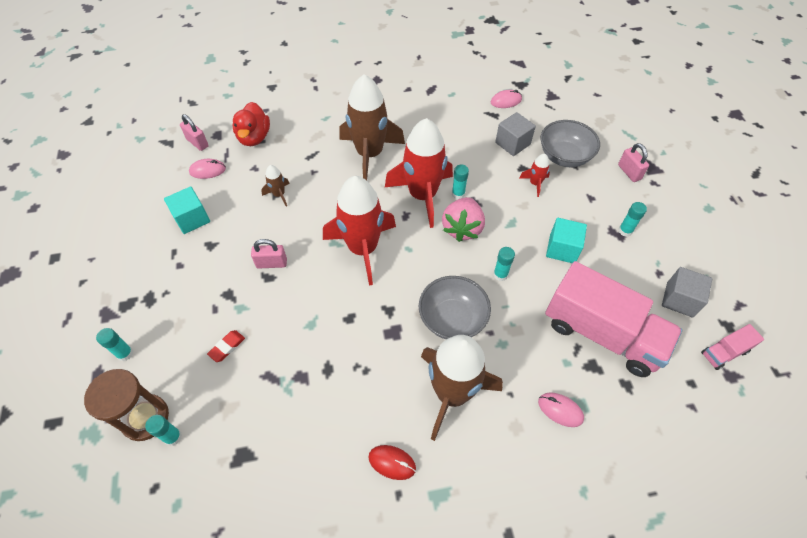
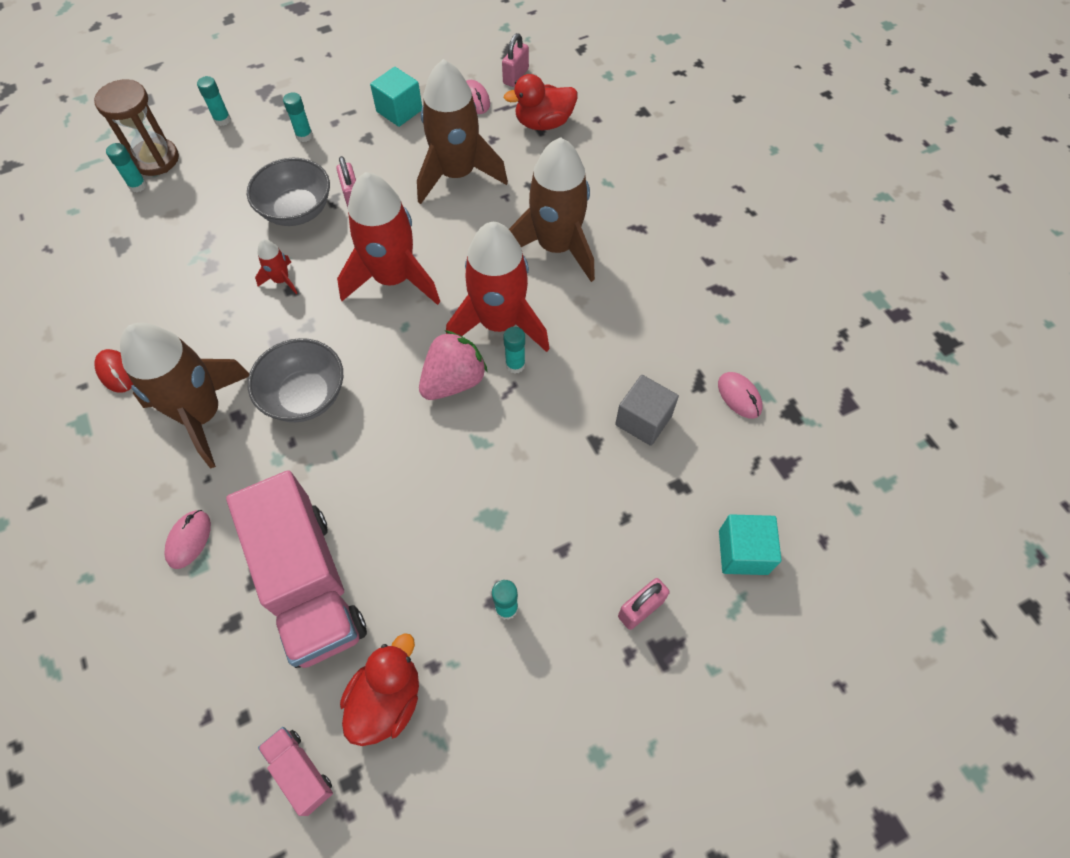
camera: 75 degrees right, 5 degrees up
(227, 347) = (239, 194): red eraser -> none
(279, 194) = (457, 174): brown rocket -> brown rocket, size x2.34
(392, 462) = (116, 372): red mouse -> red mouse turned 45 degrees counterclockwise
(462, 228) = (454, 381): pink strawberry -> pink strawberry turned 135 degrees clockwise
(500, 275) = (384, 440): turquoise glue stick -> turquoise glue stick (304, 136)
(535, 183) = (567, 463): red rocket -> red rocket (281, 280)
(562, 249) = (447, 516): turquoise cube -> turquoise cube (743, 552)
(564, 156) = (641, 500): grey bowl -> grey bowl (297, 210)
(602, 333) = (309, 584): pink truck -> pink truck turned 45 degrees counterclockwise
(679, 299) = (387, 699): grey cube -> red duck

